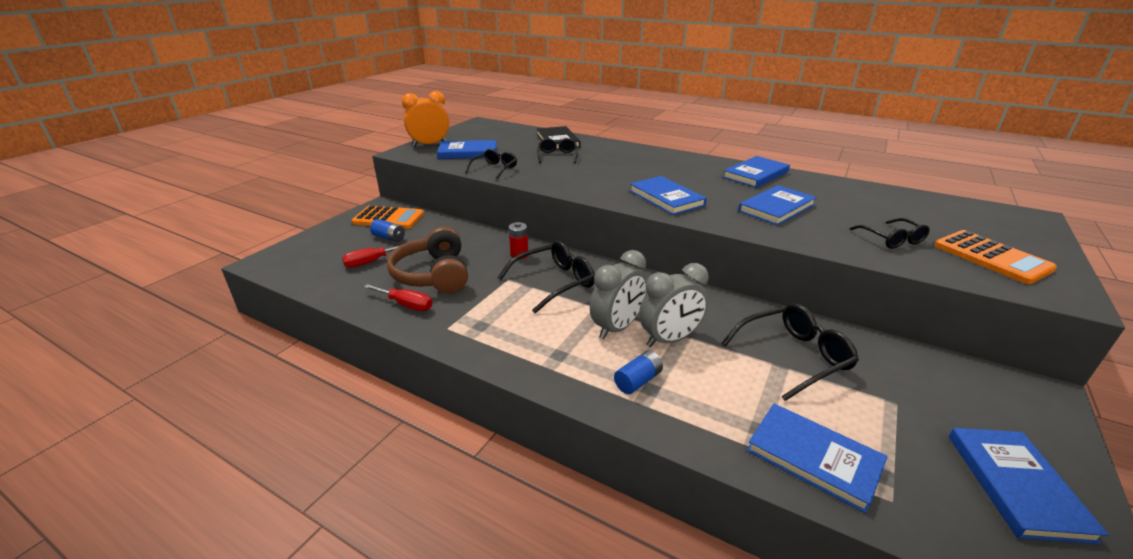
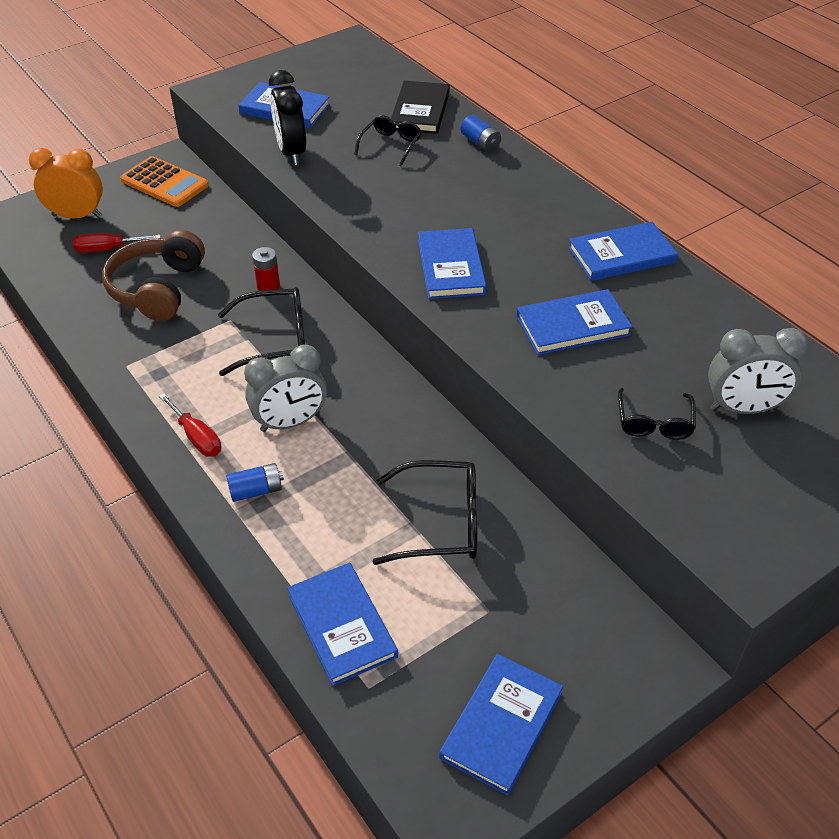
camera: 25 degrees right, 15 degrees up
(389, 238) = (146, 216): blue battery -> blue battery (480, 143)
(406, 305) = (106, 322): red screwdriver -> red screwdriver (197, 437)
(429, 144) = (250, 80): orange clock -> orange clock (77, 216)
(494, 169) = (291, 153): black glasses -> black clock
(669, 339) = (331, 456): grey clock -> grey clock (743, 408)
(991, 257) = (744, 490): orange calculator -> none

